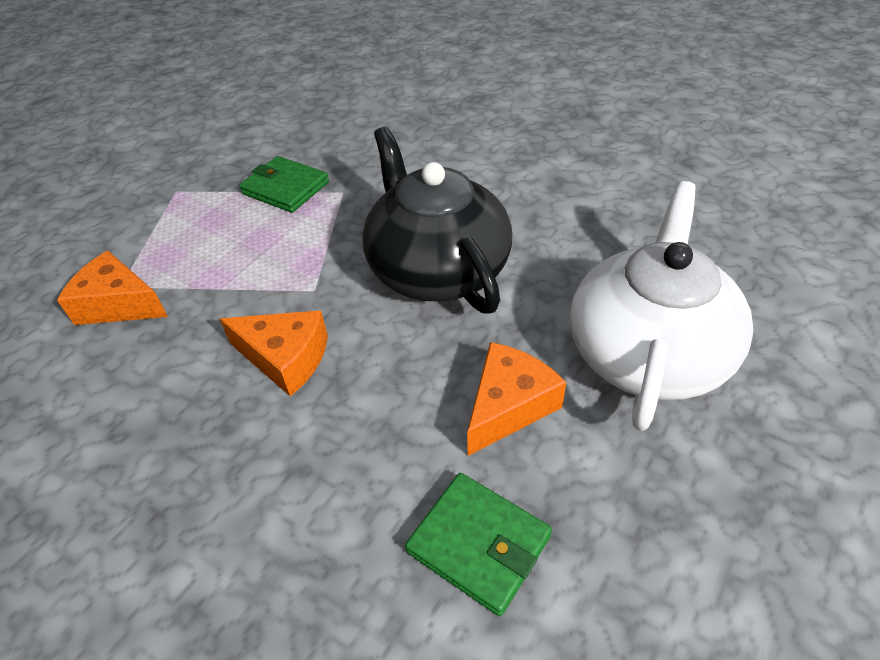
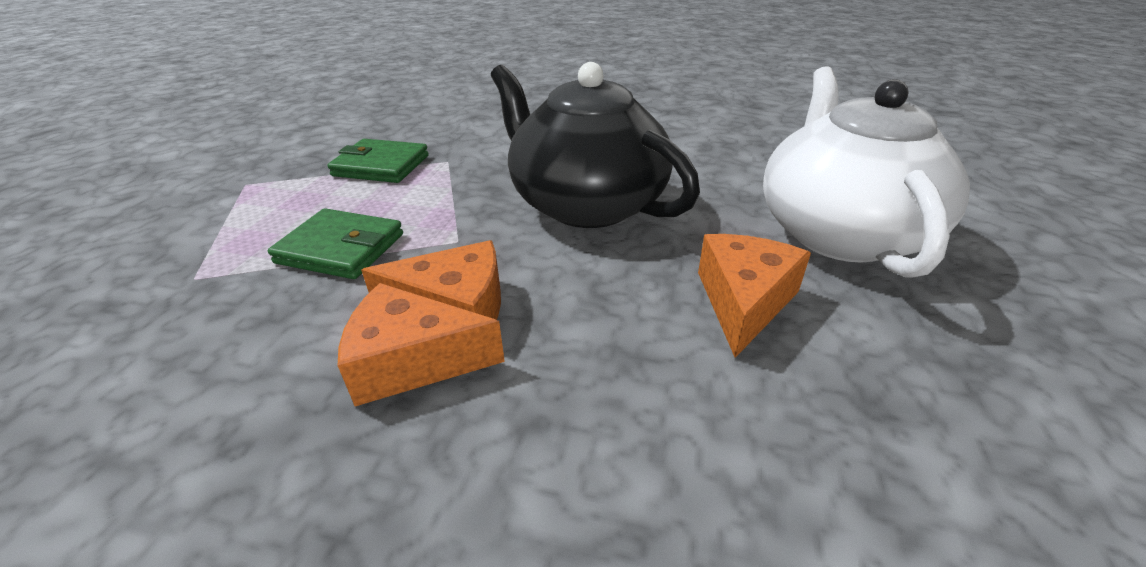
camera: 20 degrees left, 10 degrees down
(119, 304) = (197, 296): orange cheese -> orange cheese (413, 361)
(479, 544) = (817, 448): green wallet -> green wallet (341, 248)

